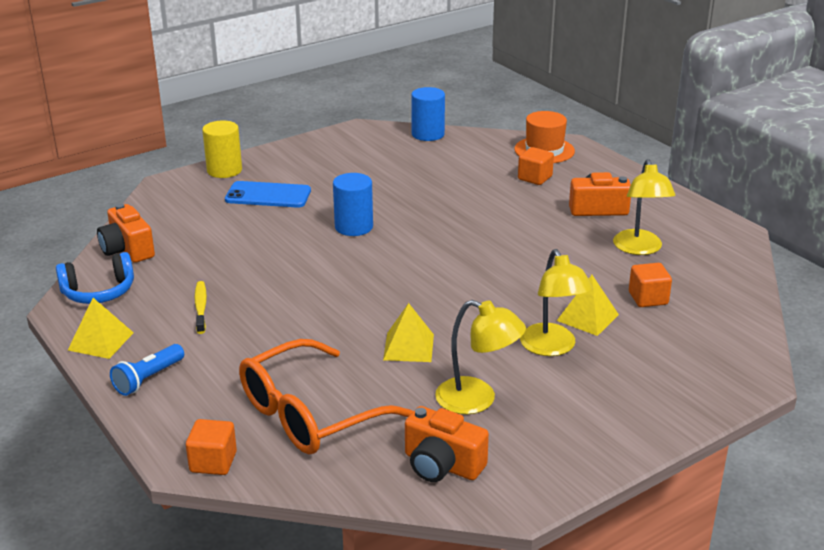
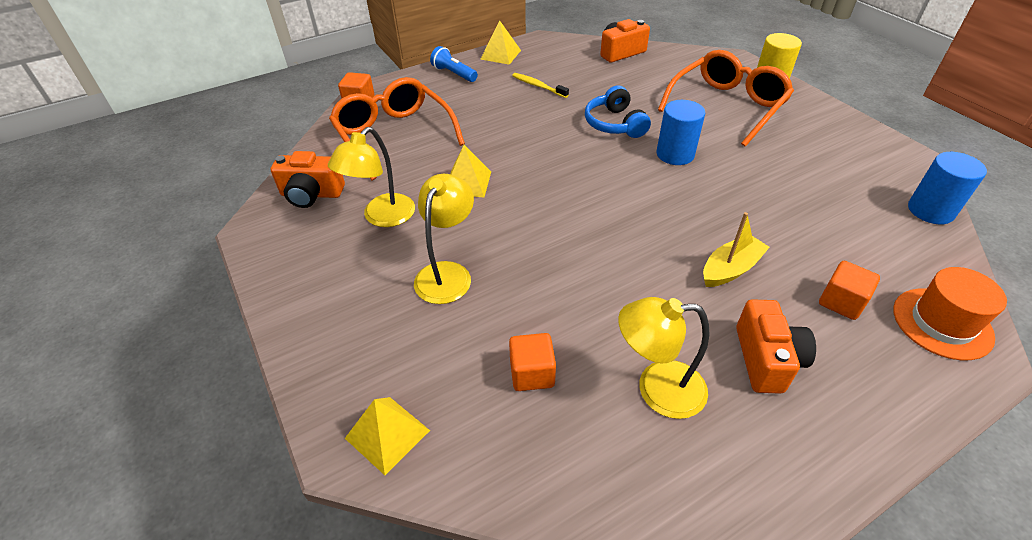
camera: 95 degrees right, 15 degrees up
(99, 292) = (561, 48): blue headphones -> blue headphones (615, 124)
(201, 307) = (538, 86): yellow toothbrush -> yellow toothbrush turned 135 degrees counterclockwise
(268, 195) = (726, 106): blue phone -> orange glasses
(442, 465) = (311, 194): orange camera -> orange camera turned 120 degrees counterclockwise
(511, 213) = (730, 269): none -> yellow boat
(552, 347) = (447, 273): yellow lamp -> yellow lamp turned 120 degrees clockwise
(587, 317) = (497, 308): yellow pyramid -> yellow pyramid (387, 434)

